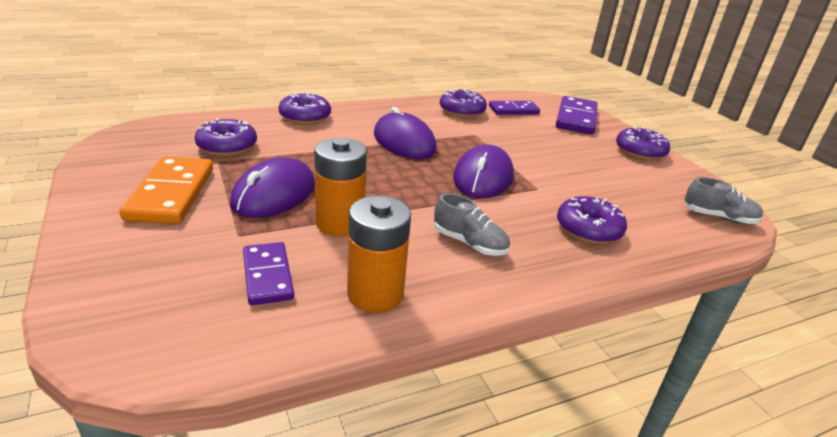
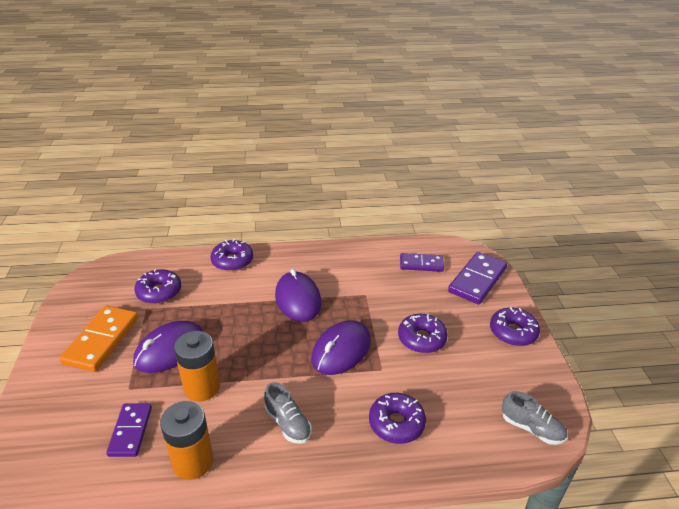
camera: 20 degrees right, 5 degrees up
(462, 111) = (371, 262): purple donut -> purple donut (421, 339)

